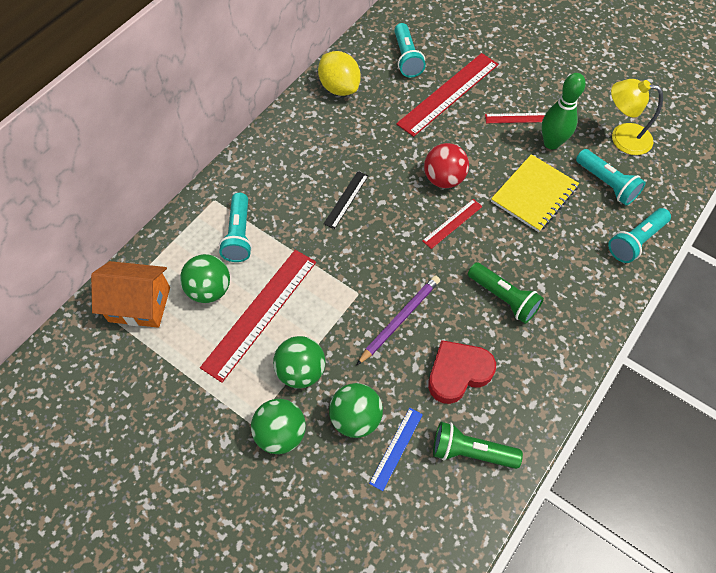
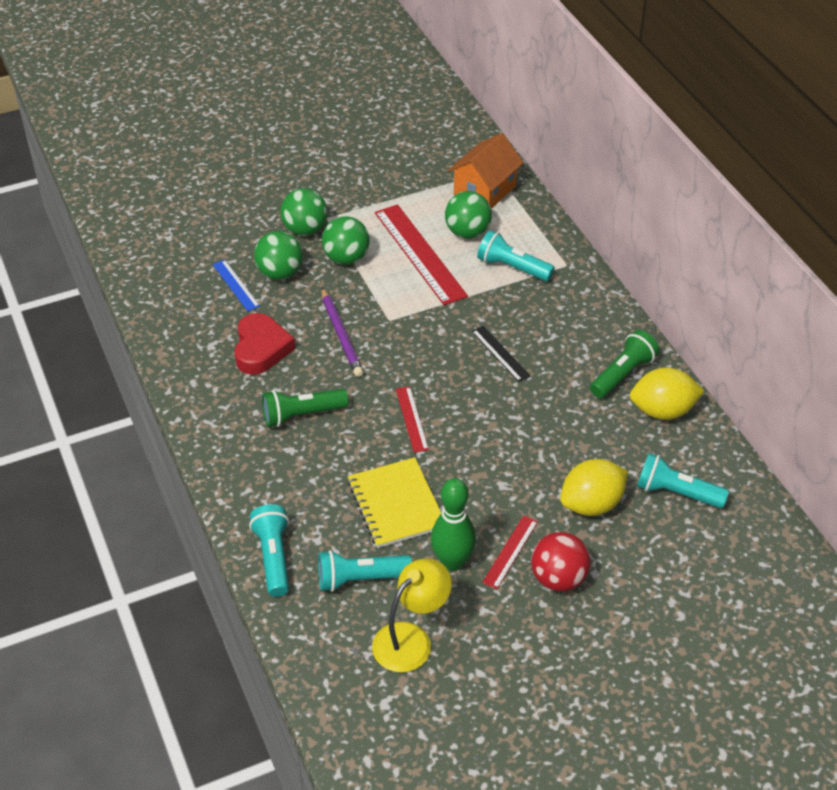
camera: 120 degrees right, 15 degrees down
(444, 179) = (471, 439): red ball -> red ball (558, 578)
(448, 94) = (591, 504): red ruler -> yellow lemon
(470, 451) = (193, 325): green flashlight -> green flashlight (622, 374)

